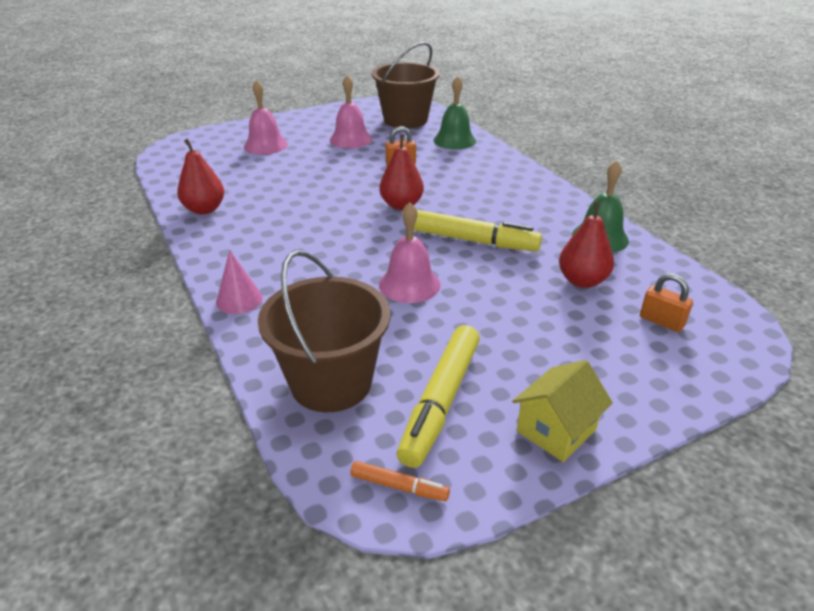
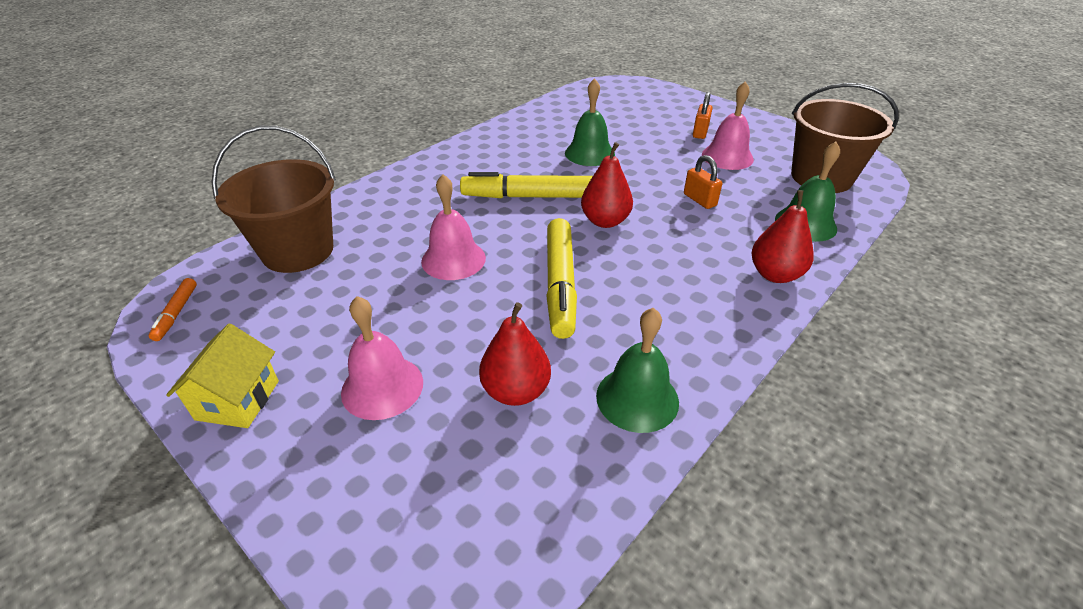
camera: 70 degrees right, 5 degrees up
(204, 209) = (523, 127): red pear -> red pear (775, 274)
(239, 299) = (397, 180): pink cone -> none
(265, 145) = (664, 119): pink bell -> pink bell (382, 387)
(290, 188) = (589, 153): none -> green bell
(440, 401) = (277, 315): yellow marker -> yellow marker (528, 196)
(556, 430) = (237, 400): yellow house -> yellow house turned 75 degrees clockwise
(661, 321) = (449, 484): orange padlock -> orange padlock (700, 132)

